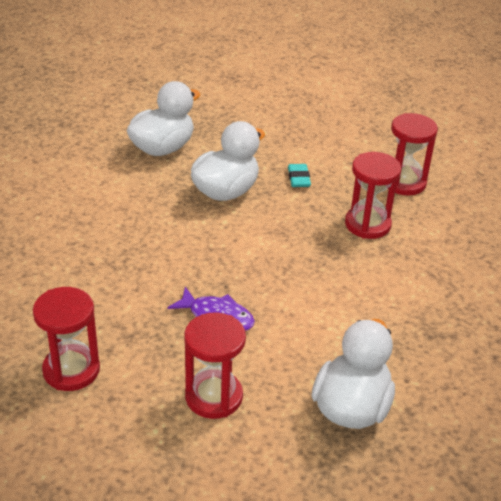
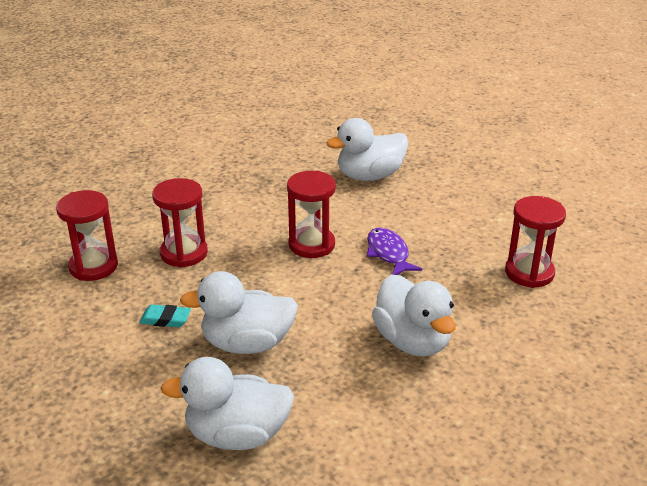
camera: 135 degrees left, 5 degrees down
(116, 251) = (412, 341): none -> white duck
(214, 397) = (445, 216): red hourglass -> red hourglass (311, 245)
(298, 178) = (165, 319): turquoise eraser -> turquoise eraser turned 60 degrees clockwise

